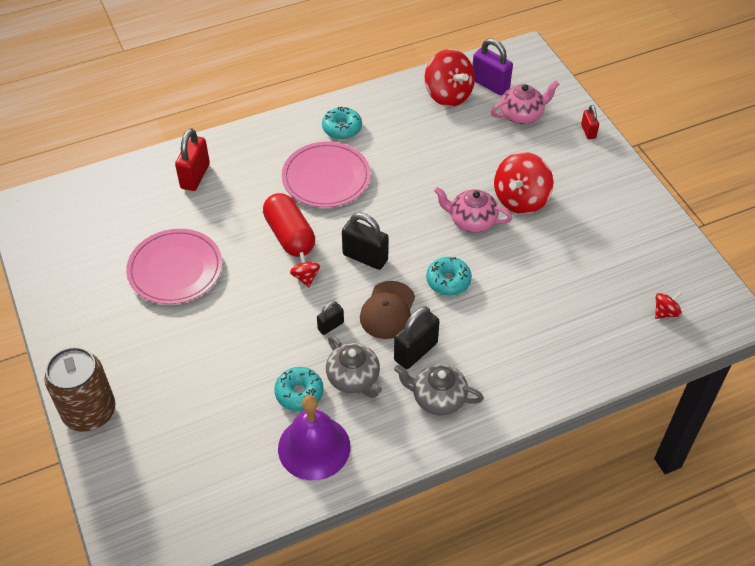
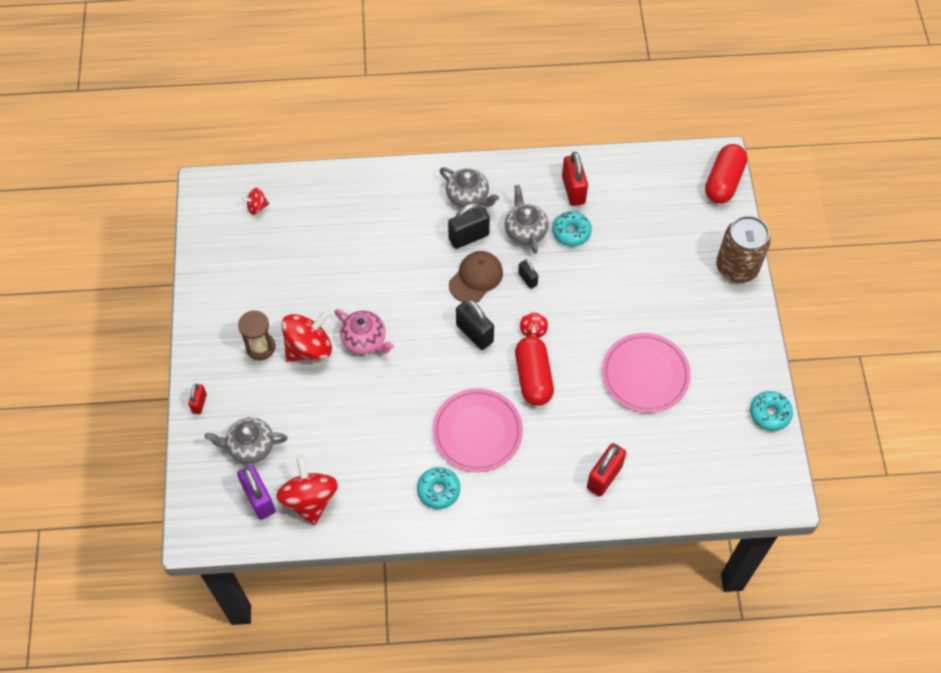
camera: 160 degrees left, 10 degrees up
(120, 522) = (723, 182): none -> red capsule
(314, 447) = (573, 190): purple bell -> red padlock
(330, 326) = (527, 279): black padlock -> black padlock turned 75 degrees clockwise
(448, 281) = (414, 288): turquoise donut -> turquoise donut (769, 414)
(522, 115) = (250, 446): pink teapot -> grey teapot
(566, 187) = (260, 347): none -> brown hourglass

